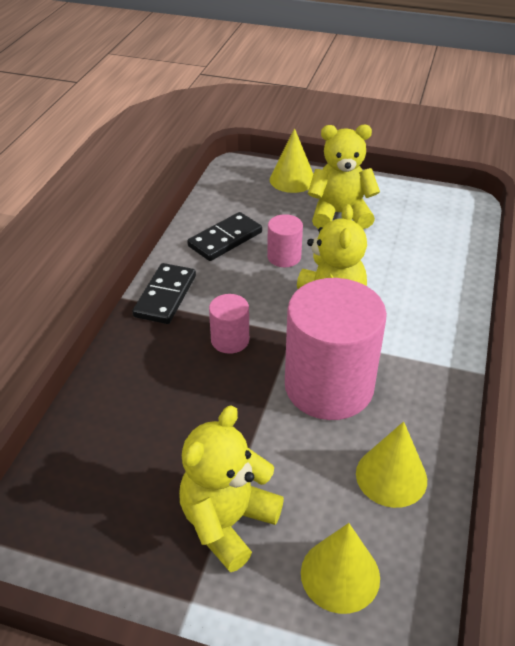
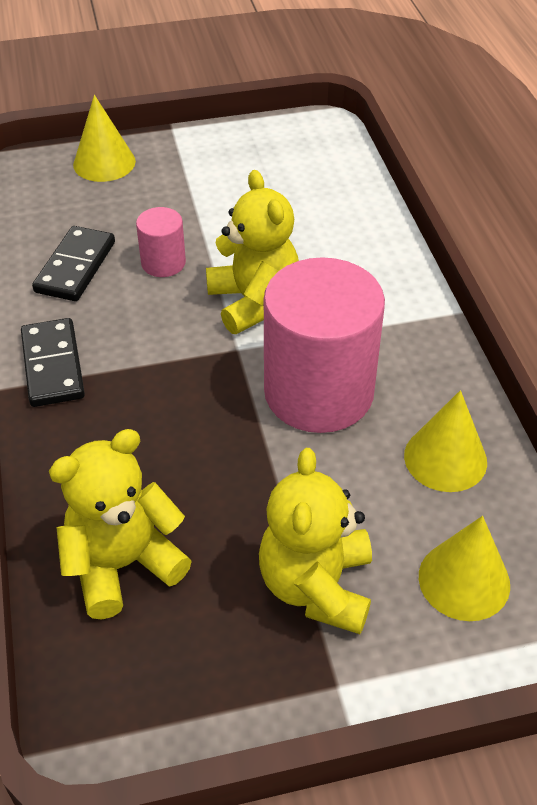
camera: 30 degrees left, 5 degrees up
(230, 340) = (172, 386): pink cylinder -> none
(340, 214) = (192, 187): yellow teddy bear -> yellow teddy bear (123, 564)

